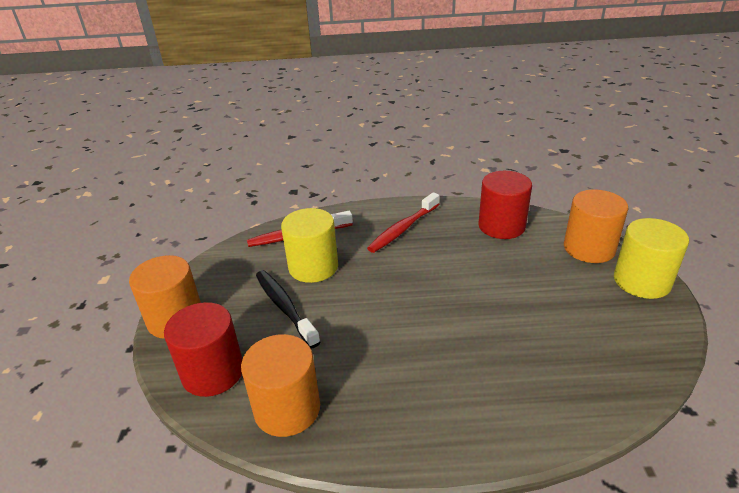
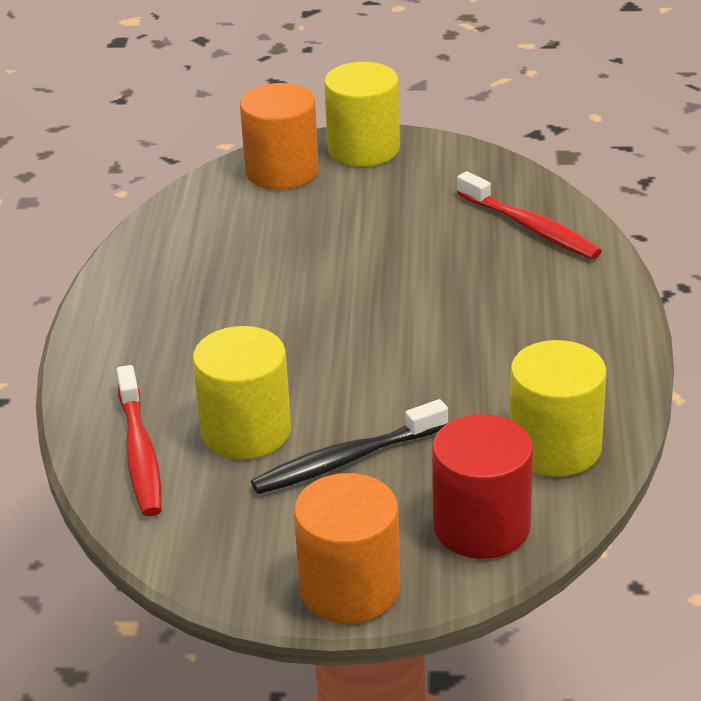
camera: 85 degrees left, 0 degrees up
(287, 409) = (555, 448): orange cylinder -> yellow cylinder
(403, 229) = (167, 330): red toothbrush -> red toothbrush (531, 228)
(501, 226) = (198, 234): red cylinder -> none

